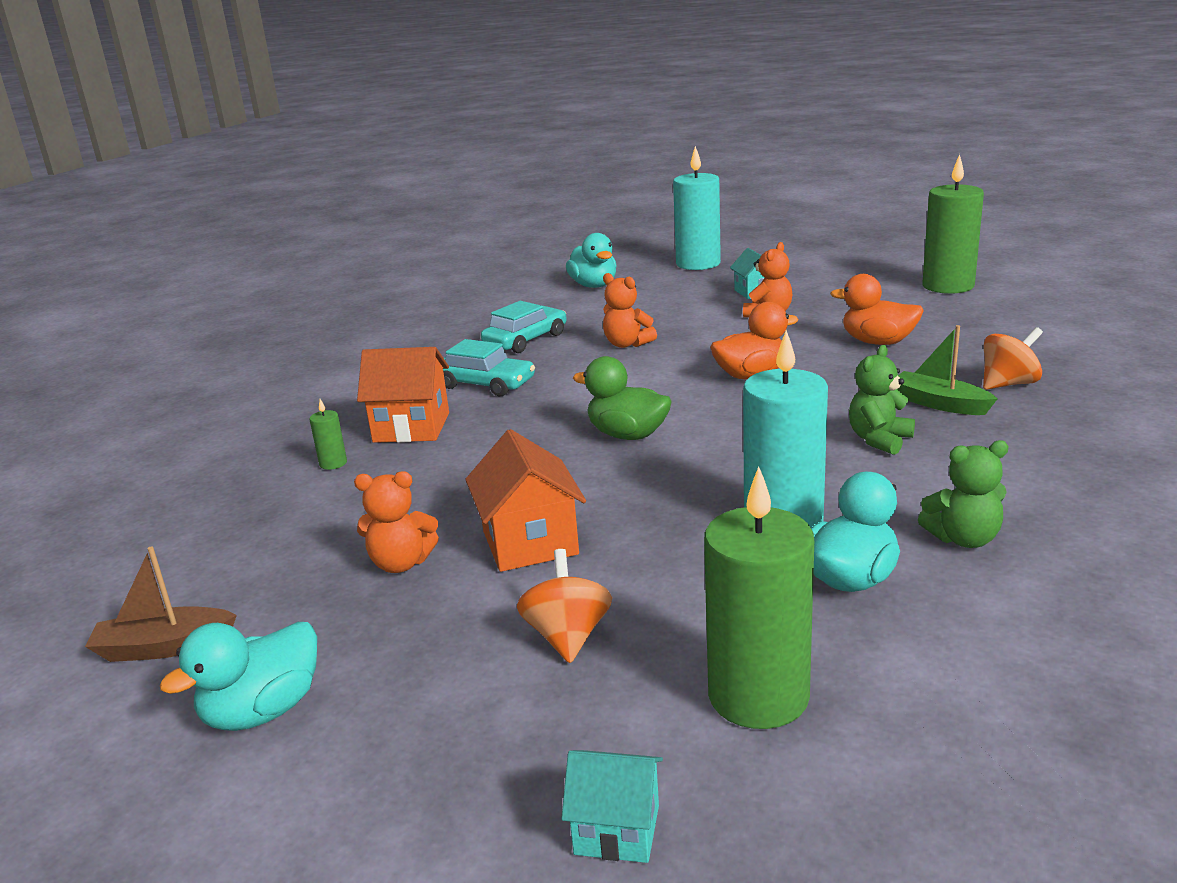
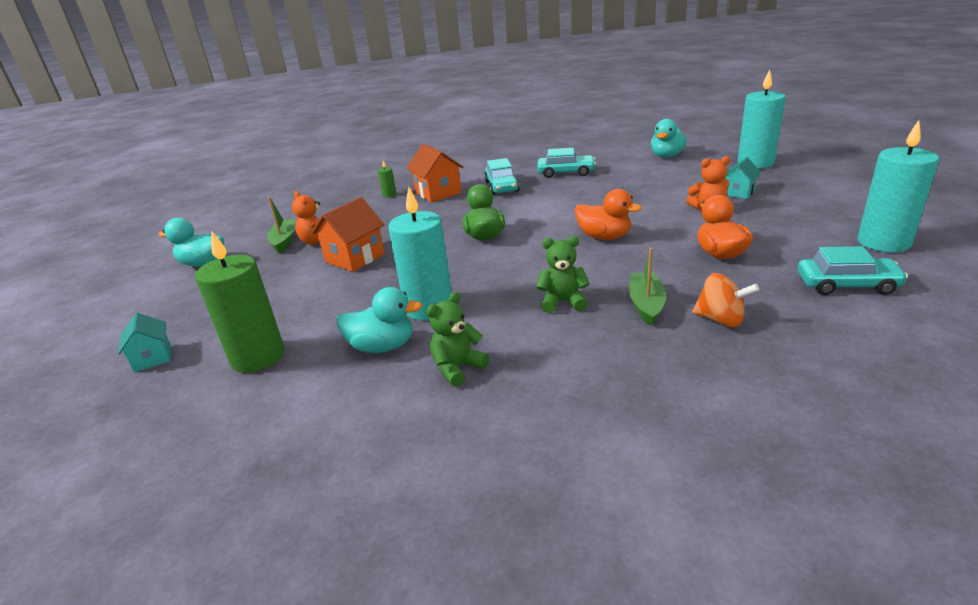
camera: 55 degrees right, 5 degrees up
(165, 647) = (234, 231): brown boat -> none
(333, 597) = (284, 241): none -> green boat
(568, 636) = (282, 296): orange spinning top -> none
(627, 344) = (597, 193): orange teddy bear -> none
(948, 286) = (883, 242): green candle -> turquoise candle
(963, 539) = (458, 368): green teddy bear -> green teddy bear turned 90 degrees clockwise
(1004, 322) = (847, 285): none -> turquoise car

